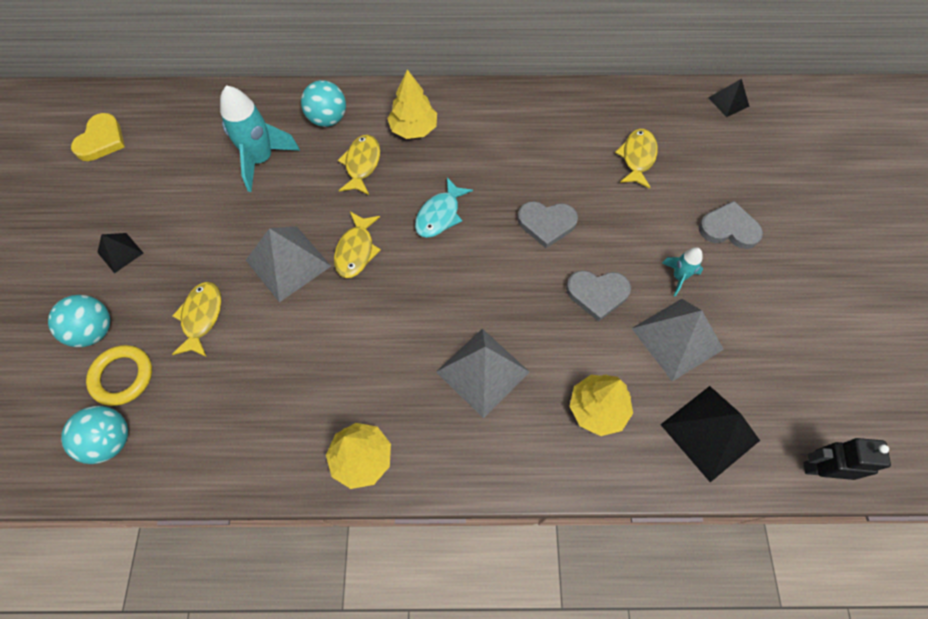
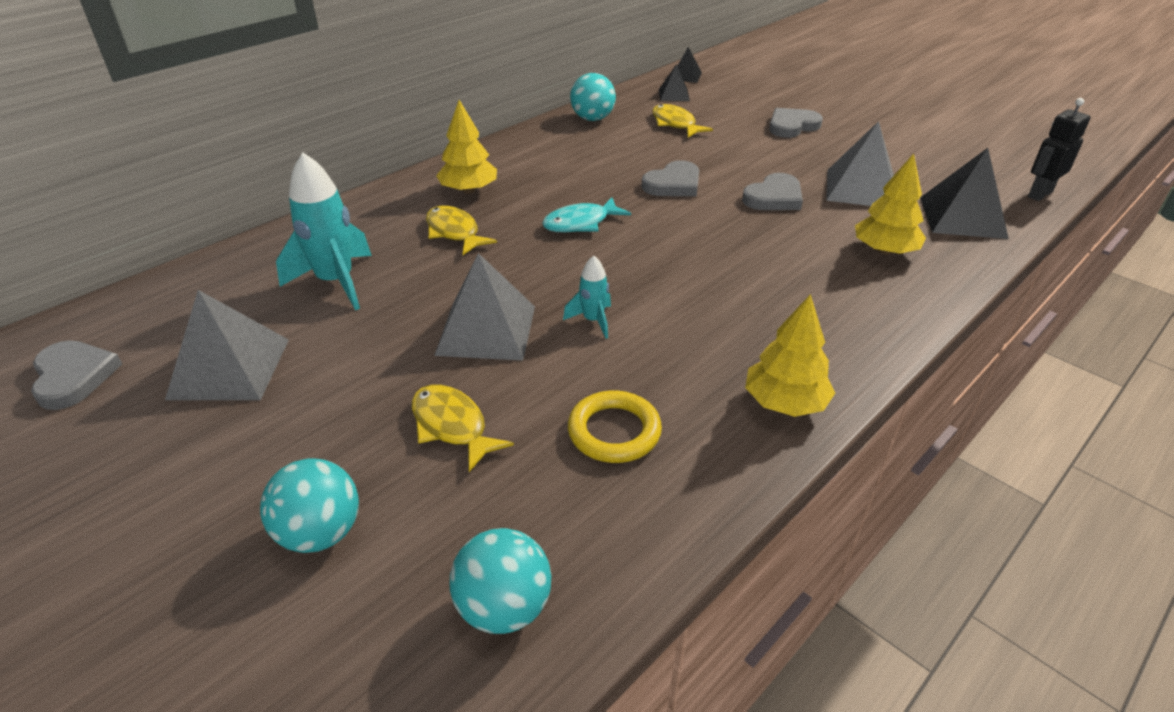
camera: 45 degrees left, 25 degrees down
(101, 140) = (73, 377): yellow heart -> grey heart
(120, 252) = (253, 446): black pyramid -> black pyramid (674, 95)
(122, 376) = (427, 542): yellow ring -> yellow ring (614, 431)
(328, 119) = (369, 223): turquoise ball -> turquoise ball (592, 119)
(356, 250) = (542, 283): yellow fish -> none
(440, 215) = (581, 223): turquoise fish -> turquoise fish turned 75 degrees clockwise
(482, 372) = (776, 285): grey pyramid -> grey pyramid (229, 368)
(678, 277) = (806, 161): turquoise rocket -> turquoise rocket (593, 321)

